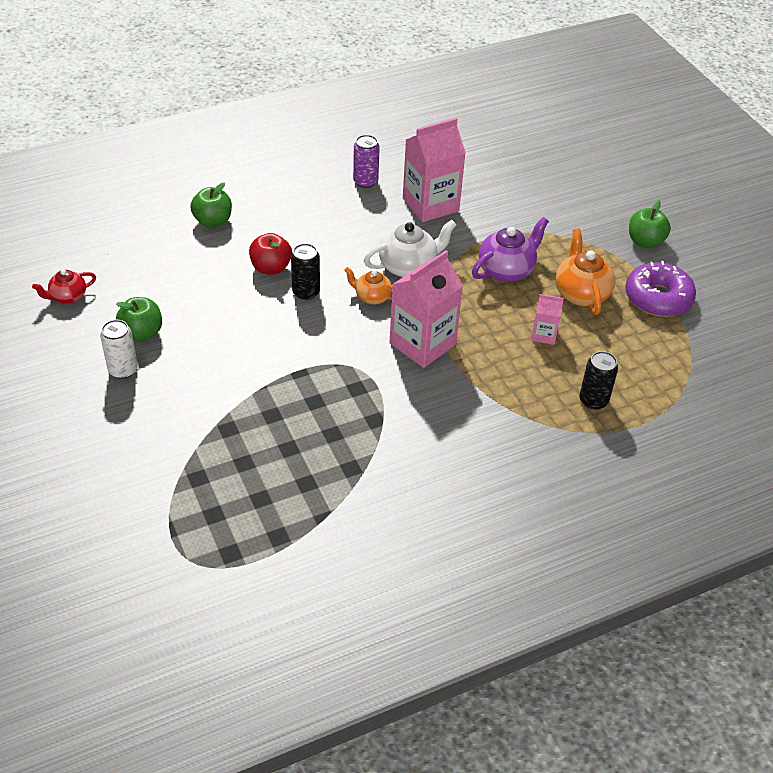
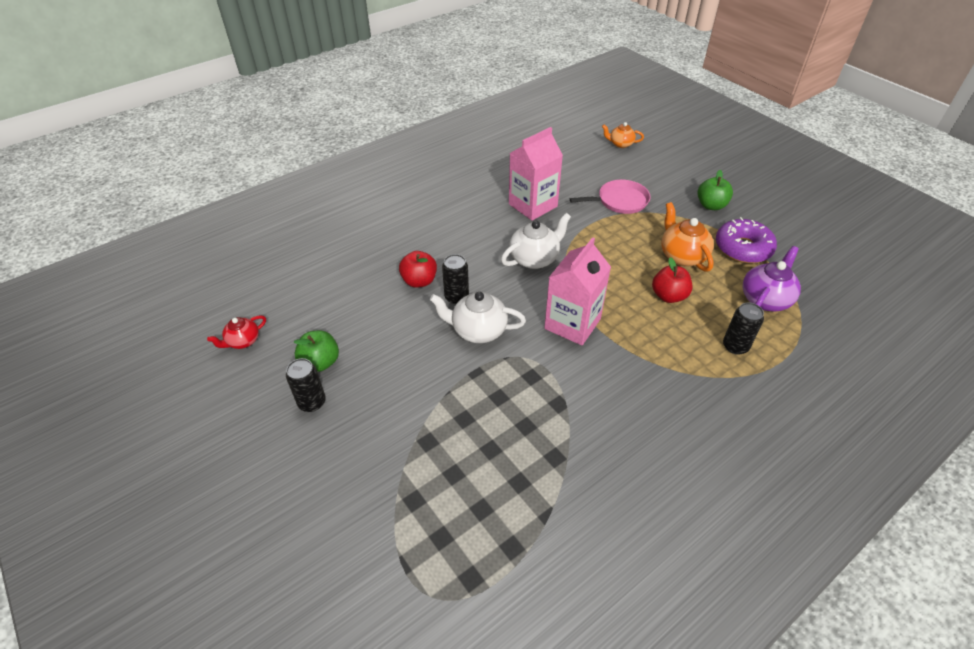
camera: 10 degrees left, 0 degrees up
(123, 370) = (312, 402): white can -> black can
(213, 221) = (357, 250): green apple -> none
(317, 331) = (478, 330): none -> white teapot
(365, 182) = (474, 196): purple can -> none
(372, 297) = (514, 290): orange teapot -> orange teapot (620, 144)
(506, 270) = (615, 247): purple teapot -> purple teapot (765, 299)
(537, 217) = (620, 201): none -> pink pan
(544, 334) = (668, 296): pink carton -> red apple

